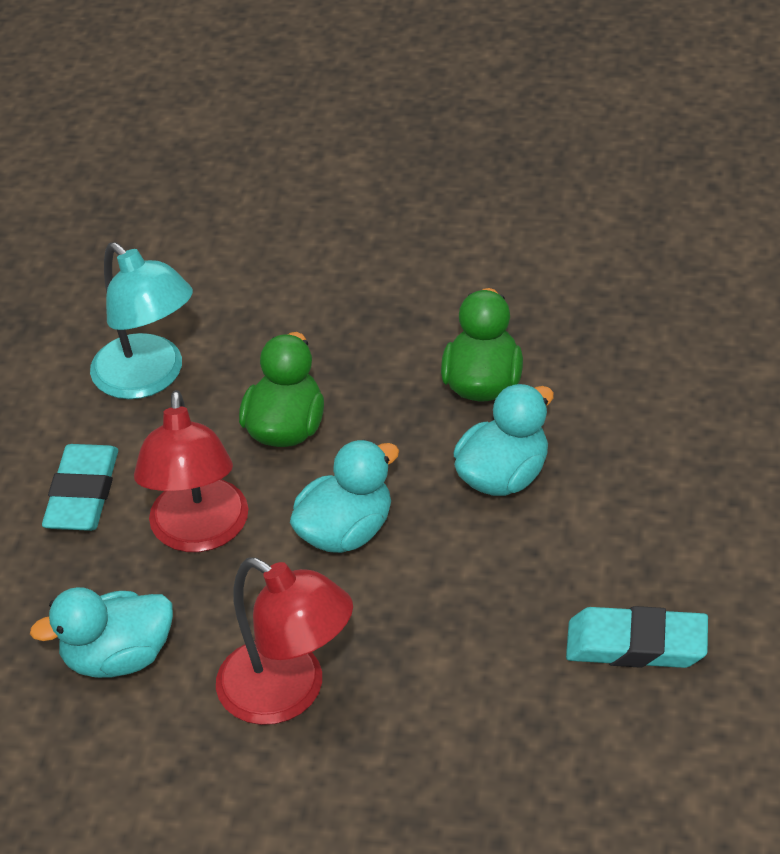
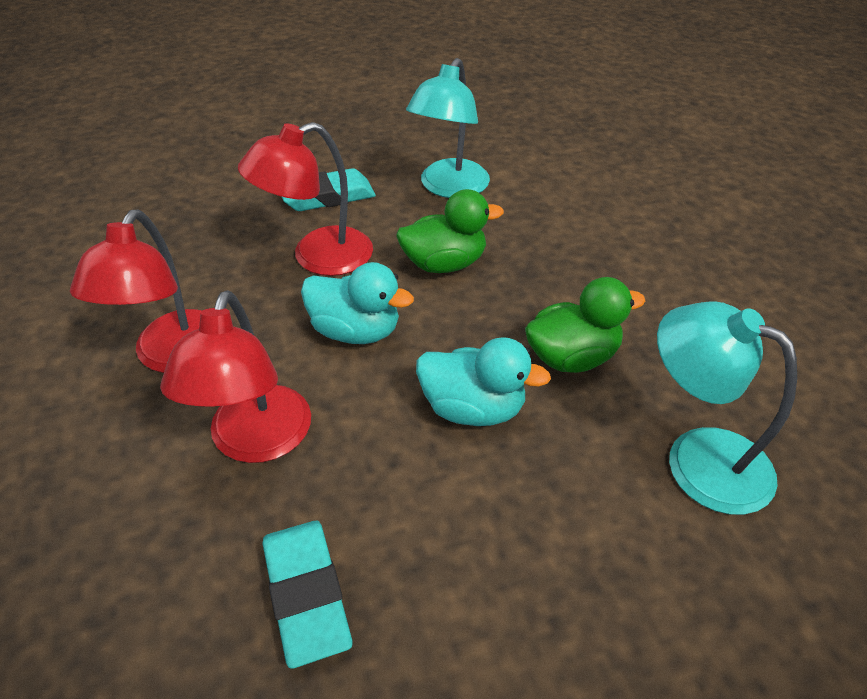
camera: 60 degrees right, 0 degrees up
(118, 658) = (185, 260): turquoise duck -> none
(452, 646) = (256, 442): none -> red lamp
(639, 354) = (698, 458): none -> turquoise lamp

